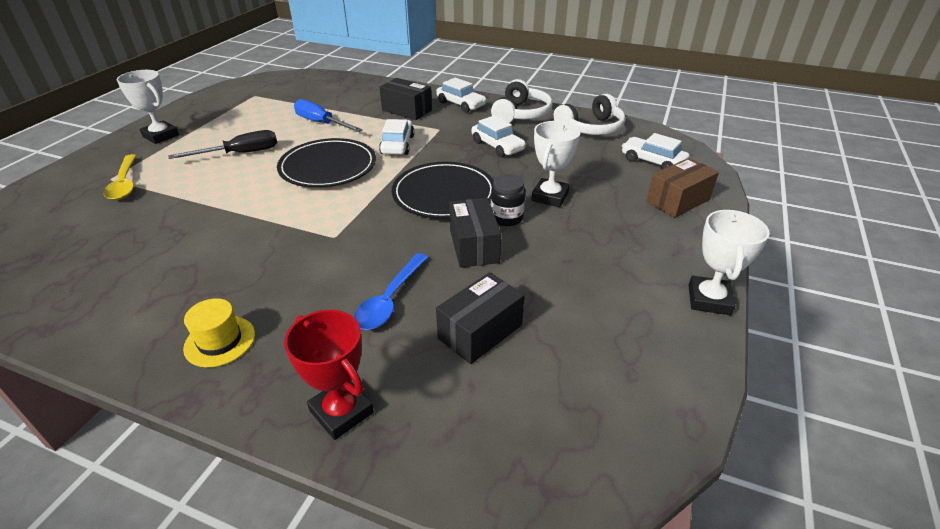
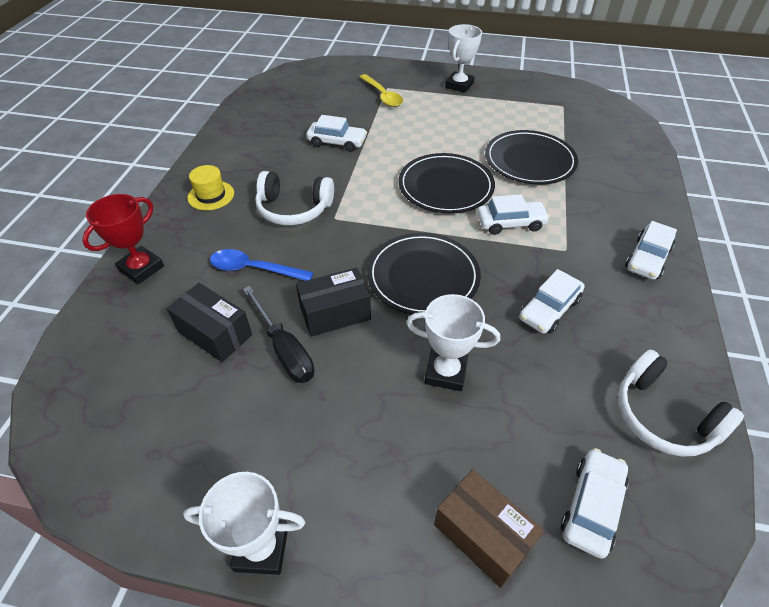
camera: 80 degrees right, 10 degrees up
(125, 183) = (382, 96): yellow spoon -> yellow spoon turned 90 degrees counterclockwise
(192, 224) = (337, 142): none -> white car
(240, 153) = (448, 132): black screwdriver -> black screwdriver (284, 349)
(321, 123) = (529, 161): blue screwdriver -> black plate
(407, 110) = (598, 214): black box -> none
(506, 218) = (390, 334): black jar -> none
(520, 114) = (658, 324): white headphones -> white headphones (294, 209)

